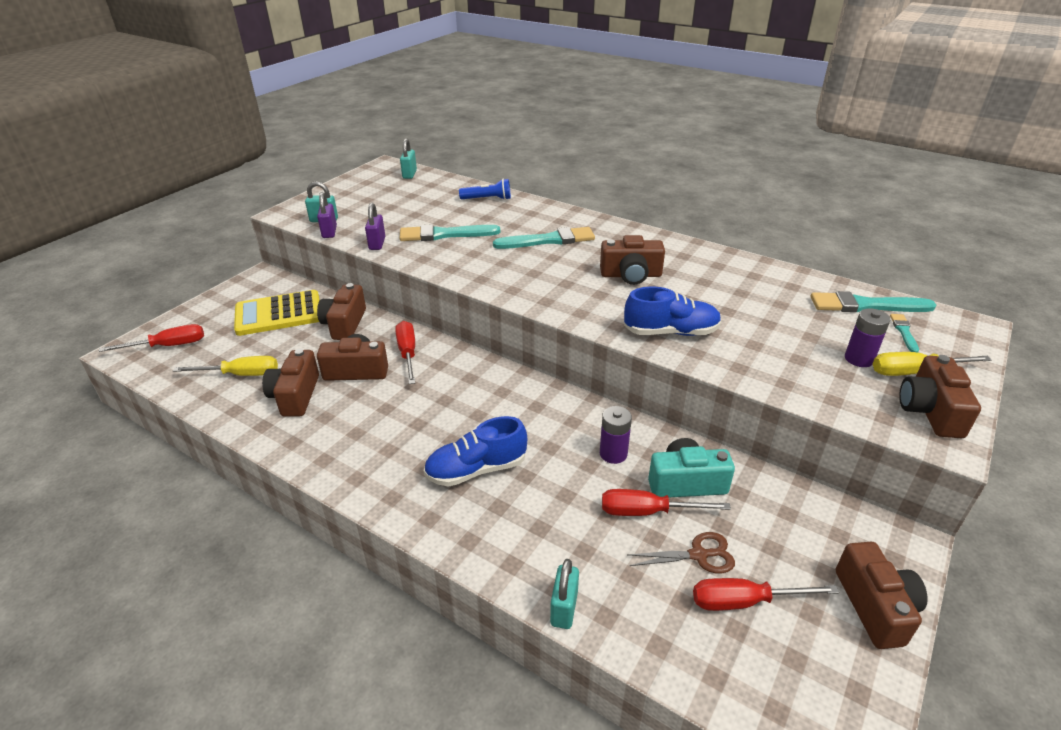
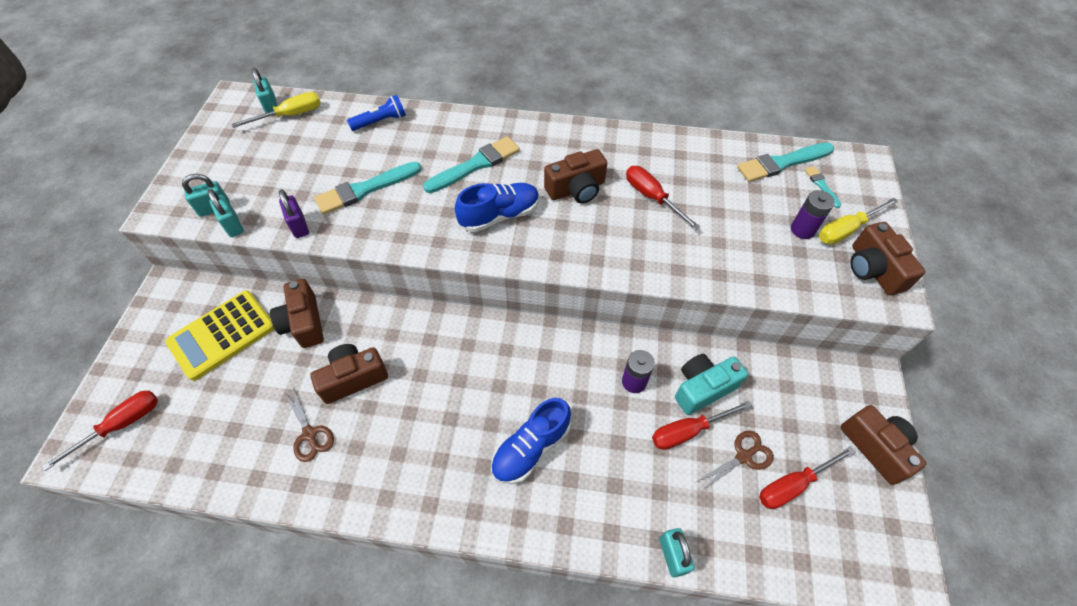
camera: 25 degrees left, 20 degrees up
(241, 374) = (233, 430): yellow screwdriver -> yellow screwdriver (290, 115)
(295, 395) = (309, 434): brown camera -> brown scissors
(329, 232) = (233, 225): purple padlock -> turquoise padlock
(407, 353) = (391, 337): red screwdriver -> red screwdriver (652, 197)
(671, 332) = (646, 252): blue shoe -> blue shoe (499, 215)

